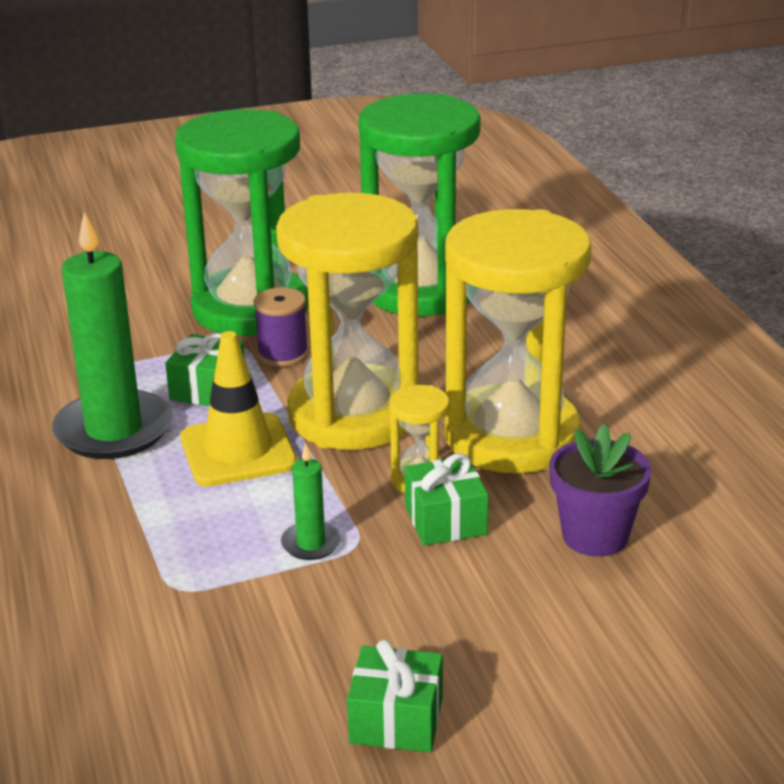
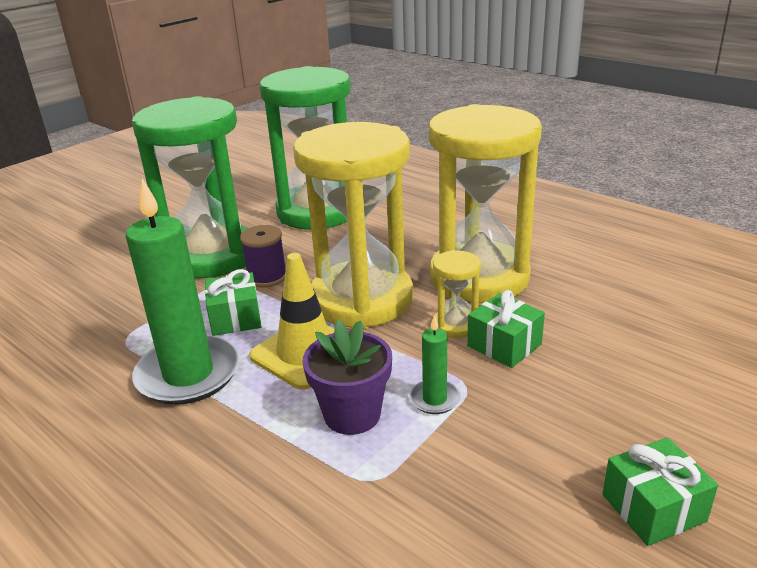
camera: 30 degrees left, 0 degrees up
(595, 536) = (604, 319): purple flower pot -> purple flower pot (352, 415)

